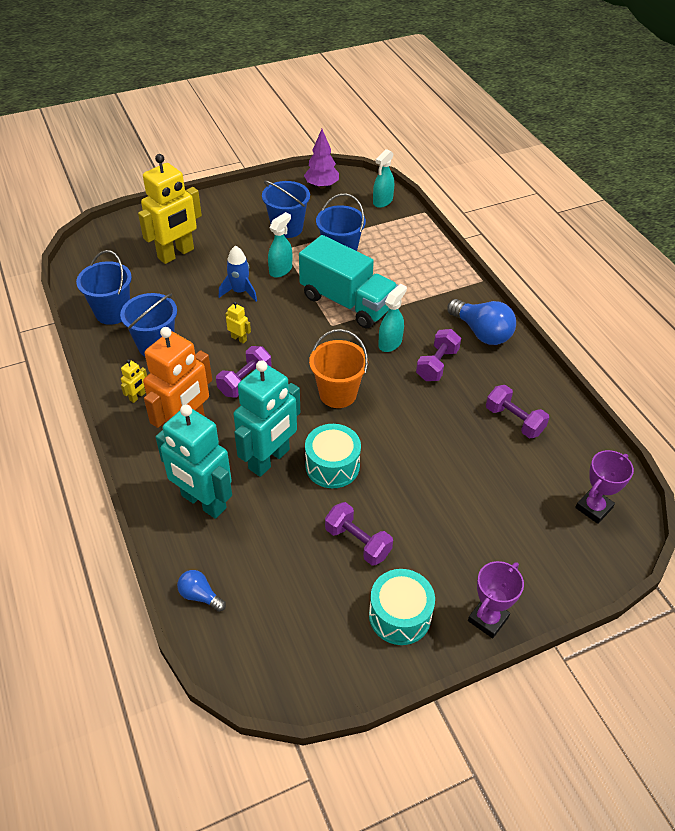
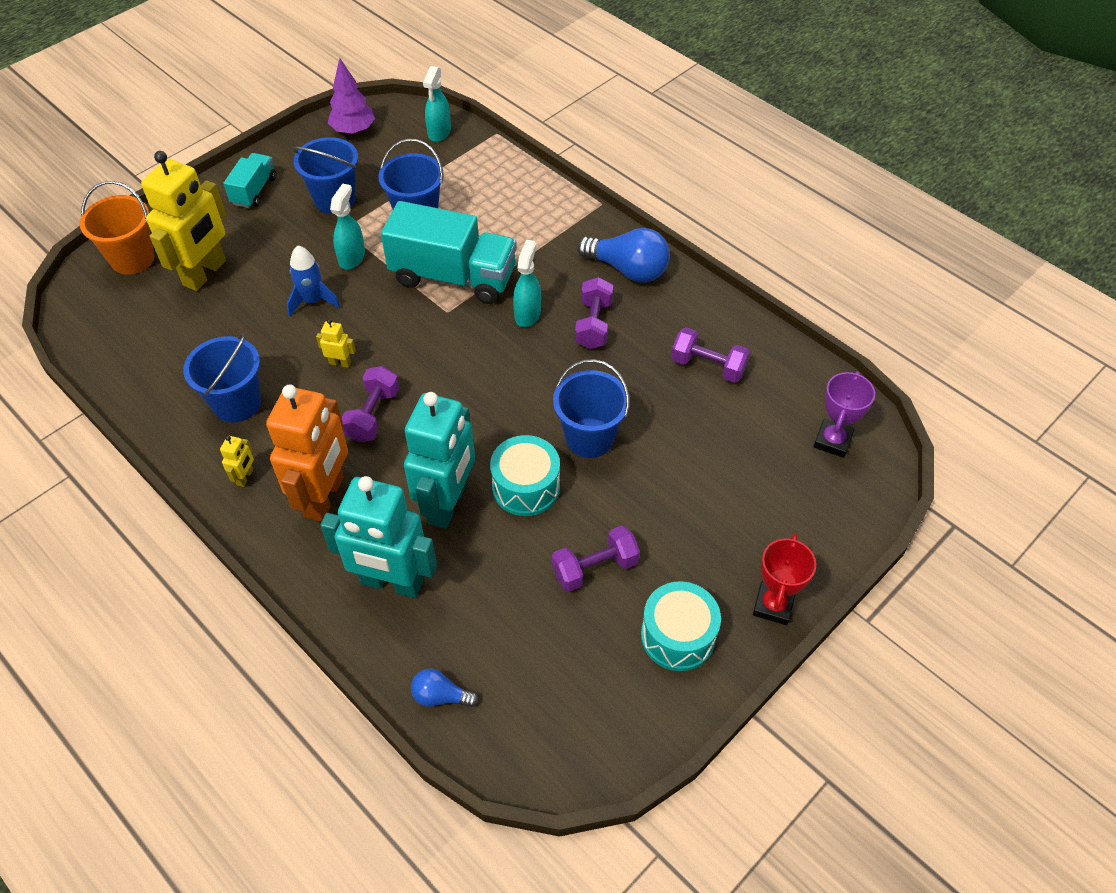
camera: 20 degrees left, 5 degrees up
(112, 312) = (158, 376): blue bucket -> blue bucket (589, 438)
(234, 208) = (254, 191): none -> turquoise truck
(338, 394) = (493, 396): orange bucket -> orange bucket (132, 259)
(357, 542) = (595, 568): purple dumbbell -> purple dumbbell turned 45 degrees counterclockwise
(488, 619) = (773, 605): purple trophy -> red trophy

